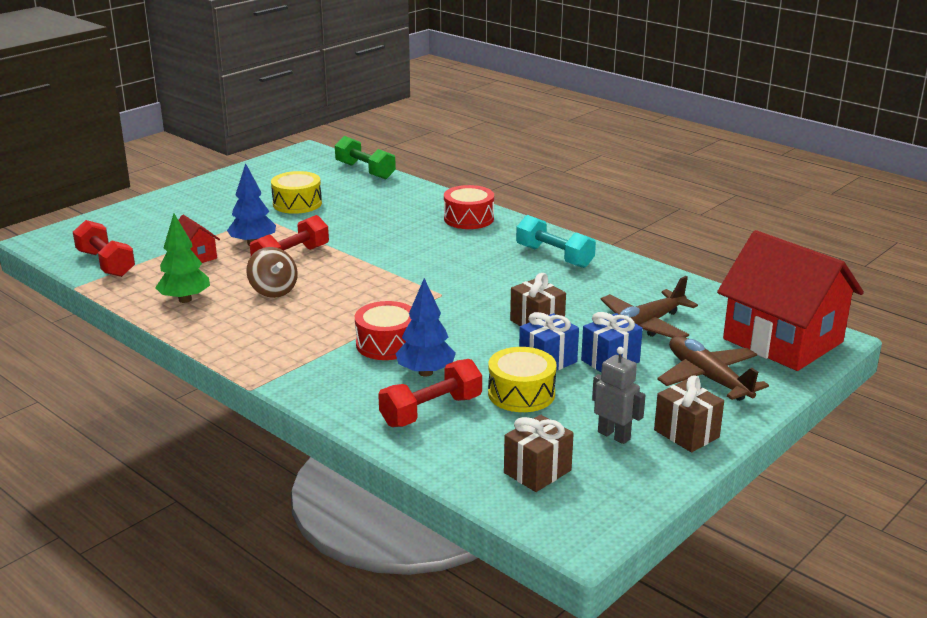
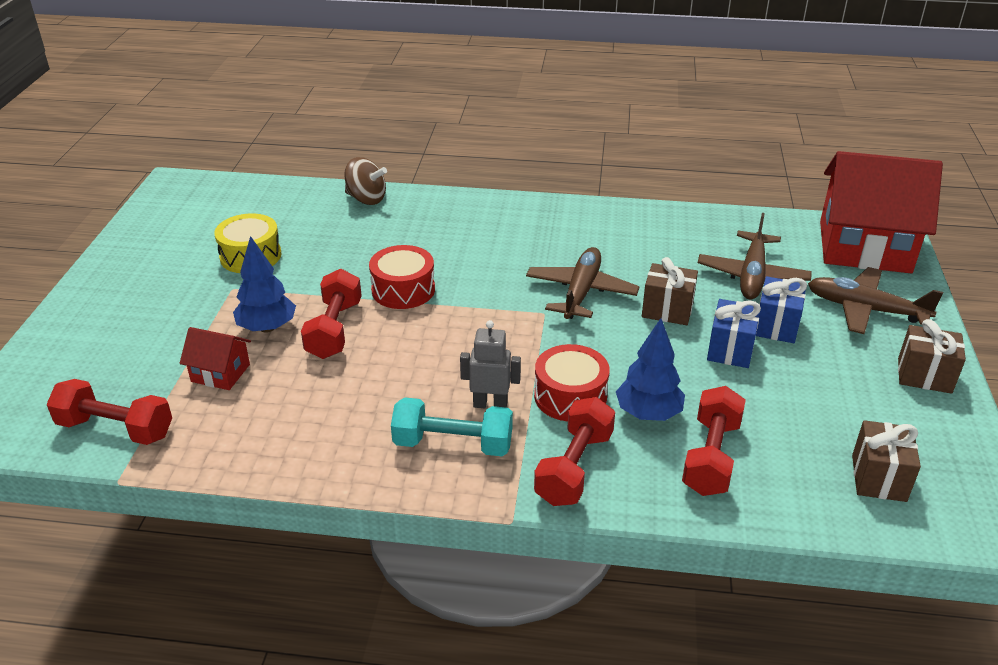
camera: 35 degrees left, 10 degrees up
(185, 300) = (284, 437): green tree -> none
(273, 291) = (370, 381): brown spinning top -> brown spinning top (366, 199)
(330, 380) = (574, 467): none -> red dumbbell
(365, 171) = (273, 189): green dumbbell -> none
(468, 219) = (454, 212): red drum -> red drum (403, 290)
(488, 291) = (581, 292): none -> brown plane
(521, 393) = (756, 397): yellow drum -> none
(554, 256) = (586, 228): turquoise dumbbell -> turquoise dumbbell (453, 444)
(614, 435) = (880, 405): grey robot -> grey robot (490, 404)

